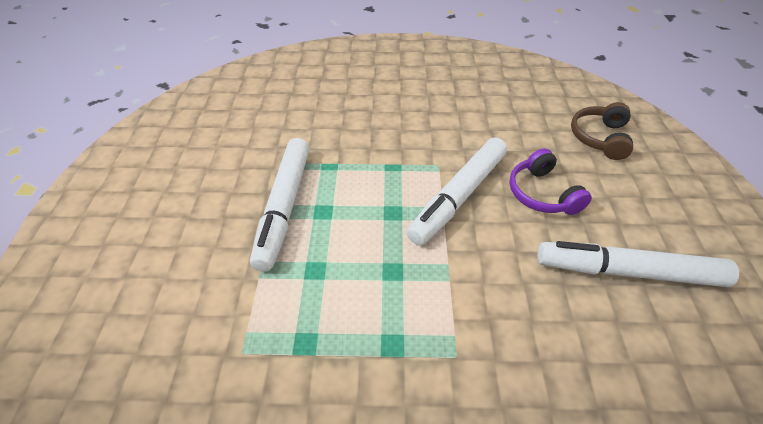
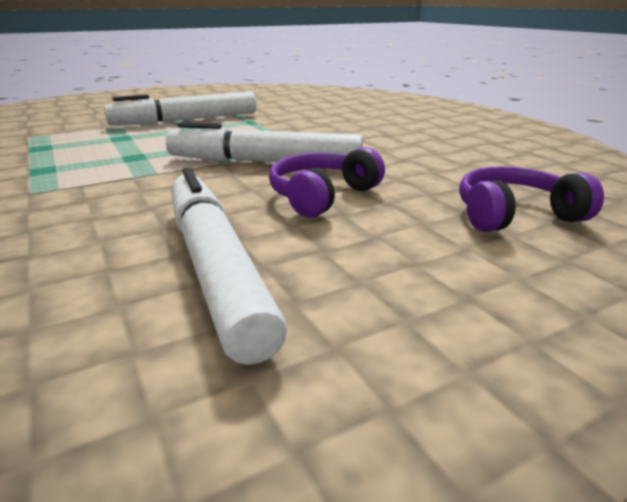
camera: 60 degrees right, 20 degrees down
(600, 138) = (515, 215): brown headphones -> purple headphones

